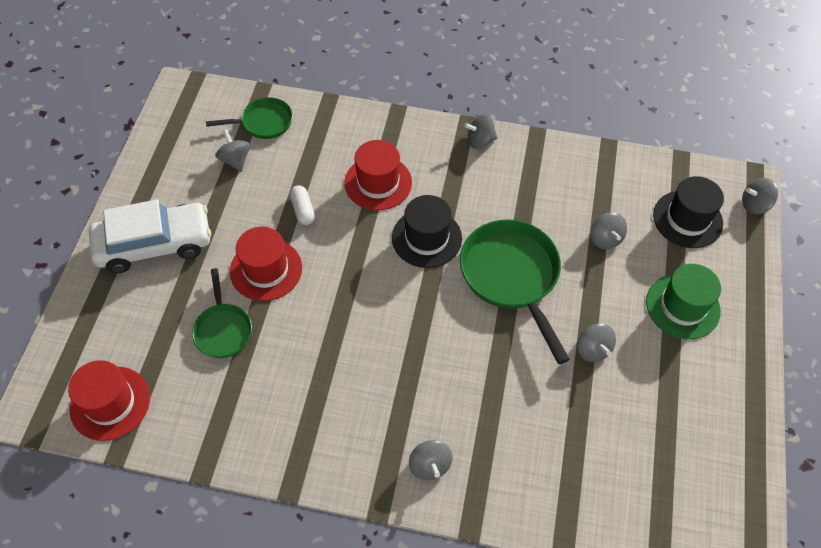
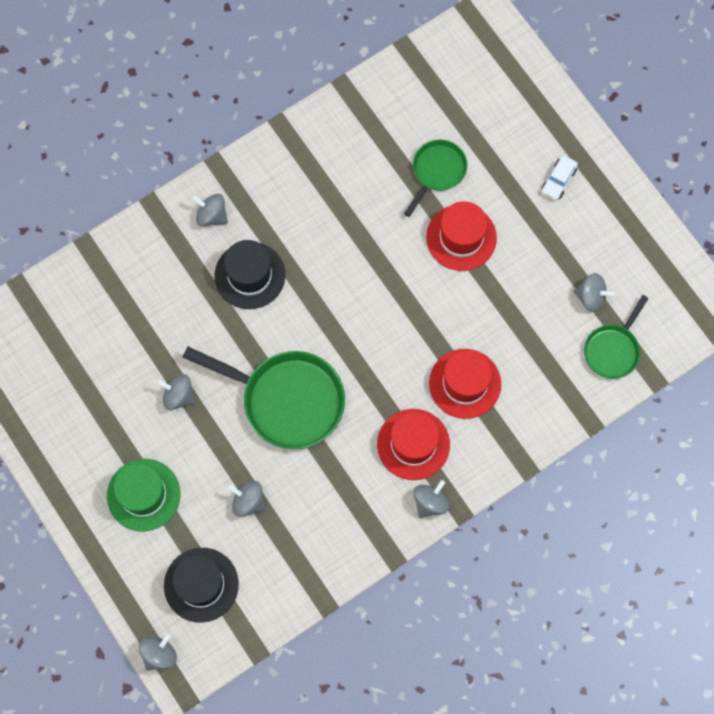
camera: 135 degrees right, 15 degrees up
(110, 403) = (447, 65): red hat -> red hat (413, 444)
(154, 244) = (558, 180): white car -> white car, size x0.41
(223, 330) = (437, 171): green pan -> green pan turned 90 degrees clockwise
(303, 210) = (491, 306): white capsule -> none
(426, 238) = (379, 372): black hat -> black hat (250, 275)

